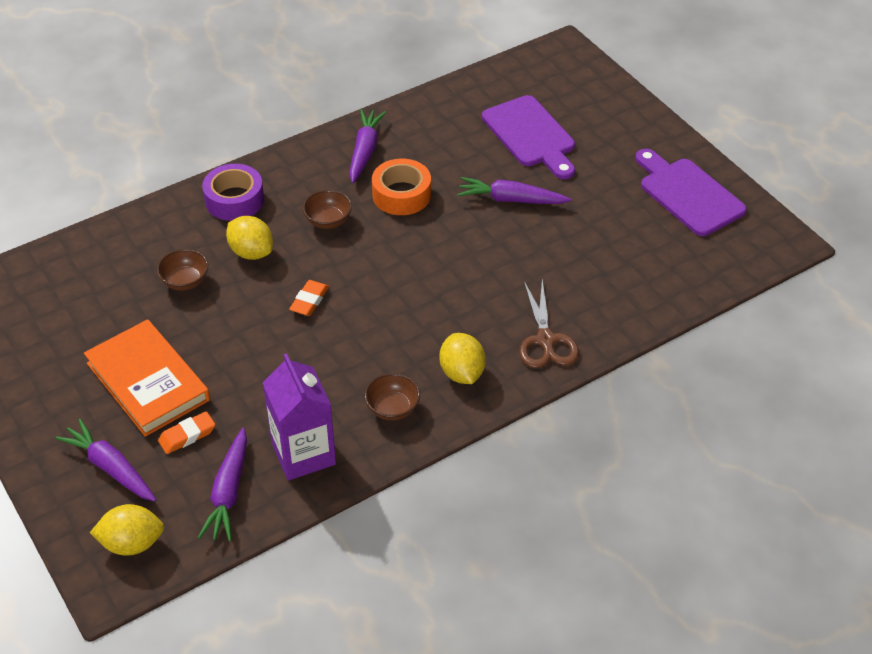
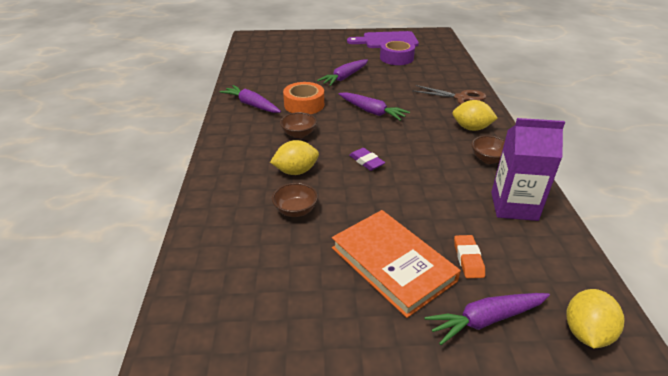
camera: 60 degrees left, 10 degrees down
(148, 381) = (392, 264): orange book -> orange book turned 60 degrees clockwise
(228, 492) = (541, 254): purple carrot -> purple carrot (372, 112)
(234, 200) = (235, 163): purple tape -> purple tape (396, 58)
(309, 301) = (366, 162): orange eraser -> purple eraser
(531, 135) = (302, 60): purple cutting board -> none

